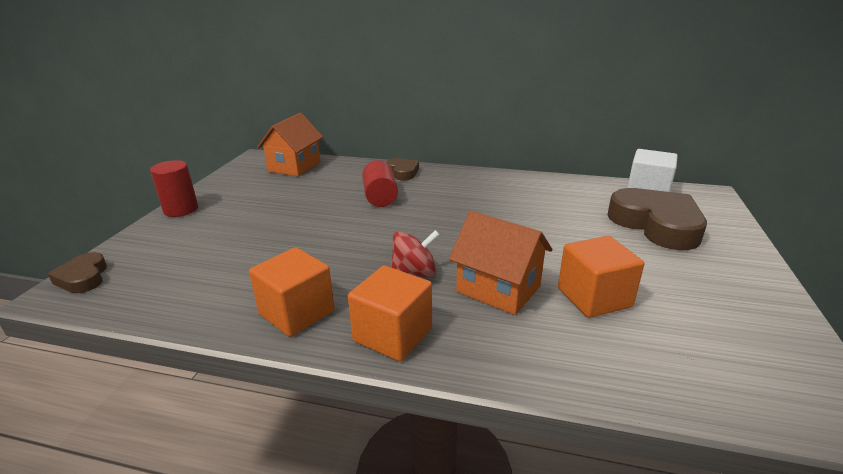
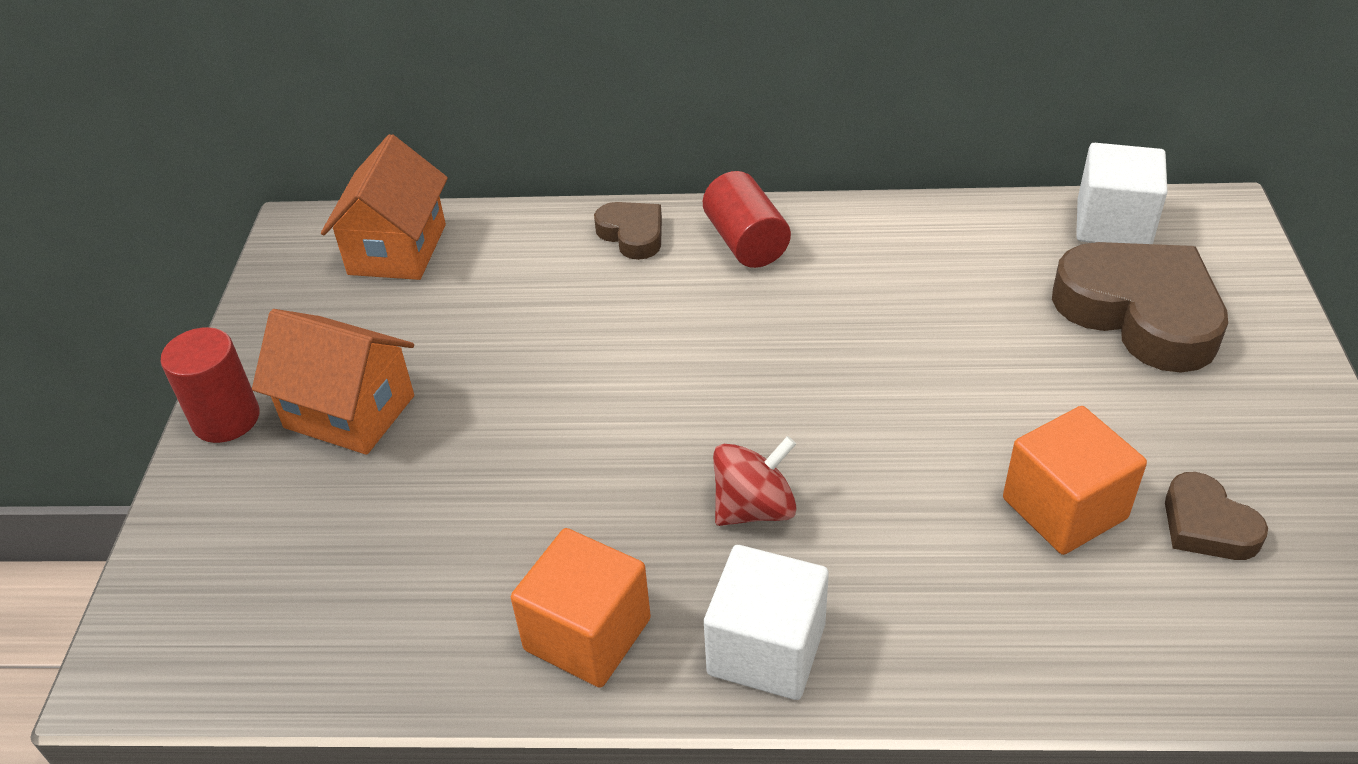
camera: 10 degrees left, 15 degrees up
(83, 278) = (147, 630): brown heart -> brown heart (1207, 525)
(380, 197) = (616, 317): red cylinder -> red cylinder (746, 242)
(393, 335) = (766, 649): orange cube -> white cube
(498, 289) = (906, 518): orange house -> orange house (349, 412)

